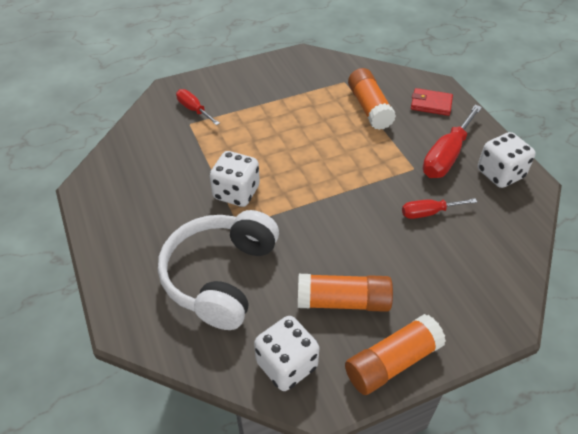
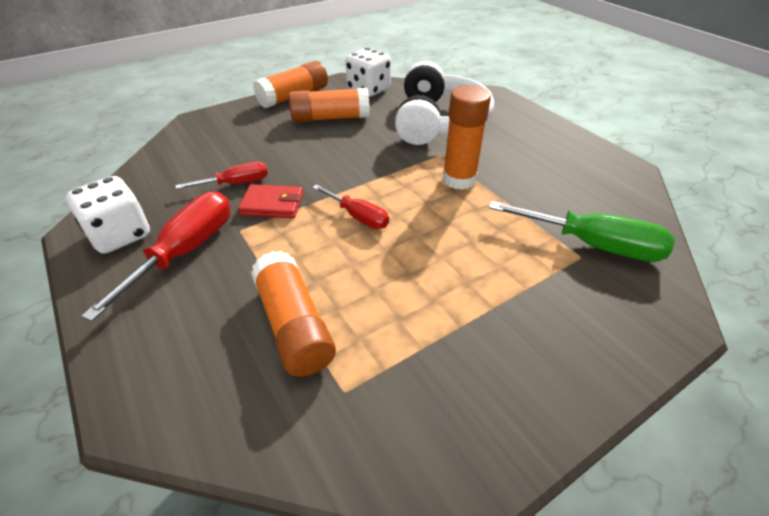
camera: 170 degrees right, 5 degrees down
(176, 129) = (593, 245): none -> green screwdriver
(194, 109) = (594, 281): red screwdriver -> red screwdriver (358, 217)
(236, 193) = (459, 179): white dice -> orange glue stick
(431, 104) = (171, 351): red wallet -> red wallet (272, 204)

